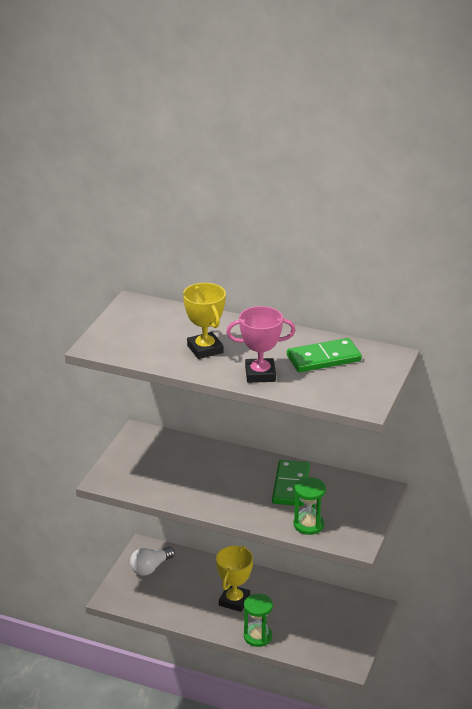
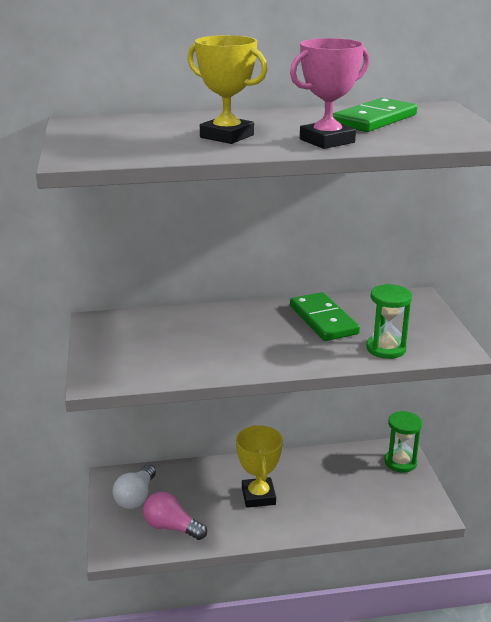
camera: 30 degrees left, 5 degrees down
(158, 599) = (171, 527): none -> pink light bulb
(257, 636) = (316, 523): green hourglass -> green hourglass (400, 462)

